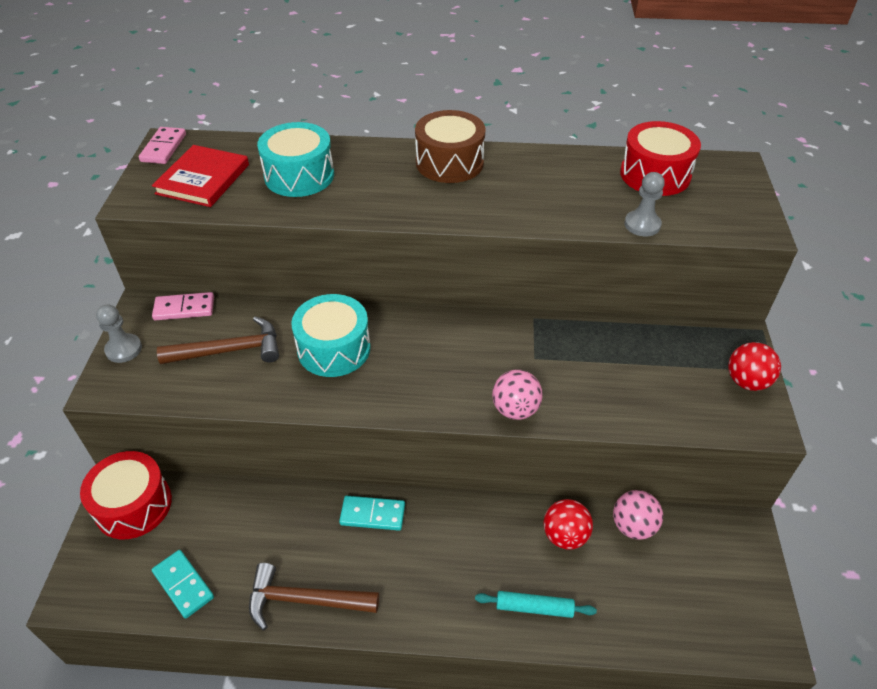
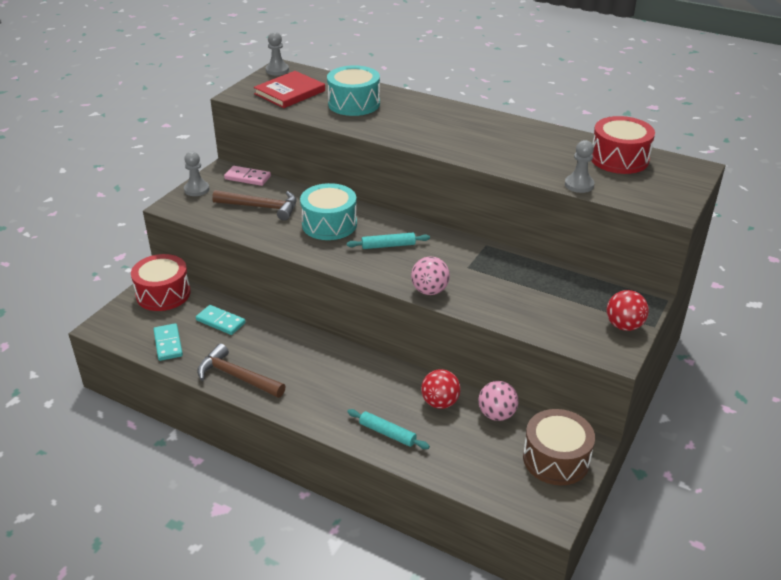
camera: 25 degrees right, 10 degrees down
(163, 148) = (277, 70): pink domino -> grey pawn
(372, 514) = (311, 347): turquoise domino -> turquoise domino (221, 321)
(425, 357) = (388, 245): none -> turquoise rolling pin
(449, 162) = (465, 118): brown drum -> brown drum (556, 459)

